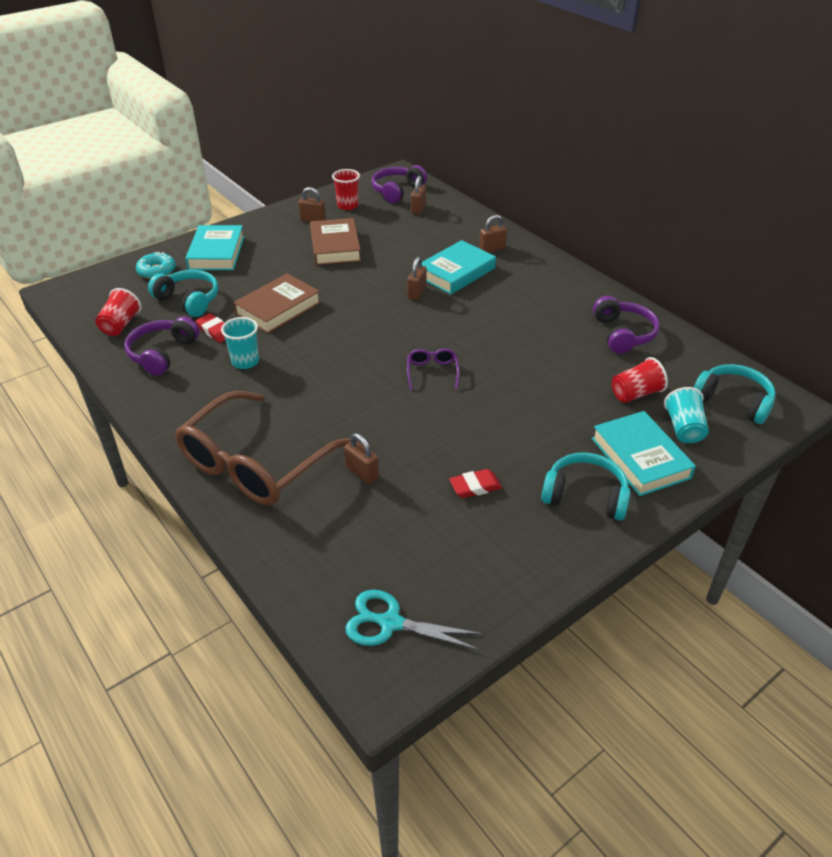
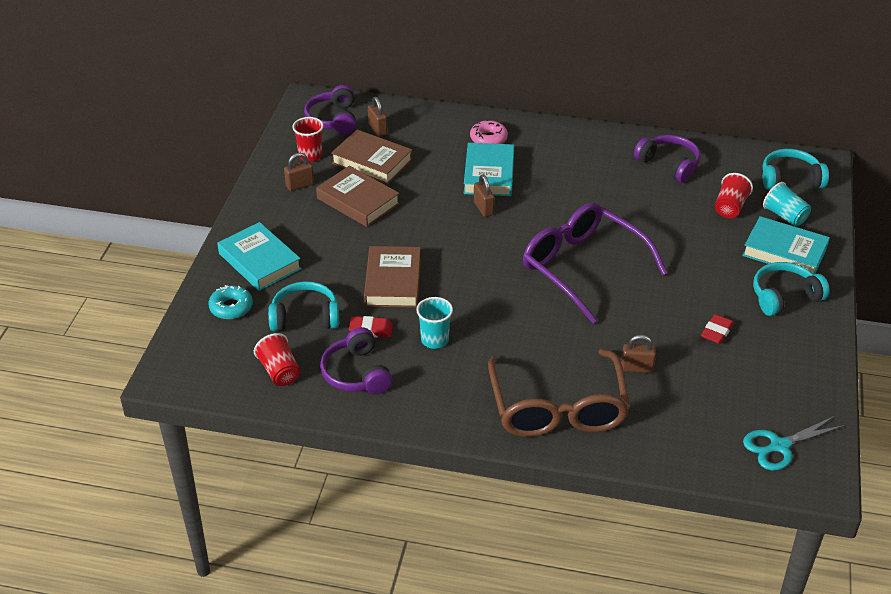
camera: 40 degrees left, 0 degrees up
(383, 227) = (372, 161): none -> brown book
(432, 372) = (583, 267): purple glasses -> purple glasses, size x2.45
(492, 249) = (488, 138): brown padlock -> pink donut

